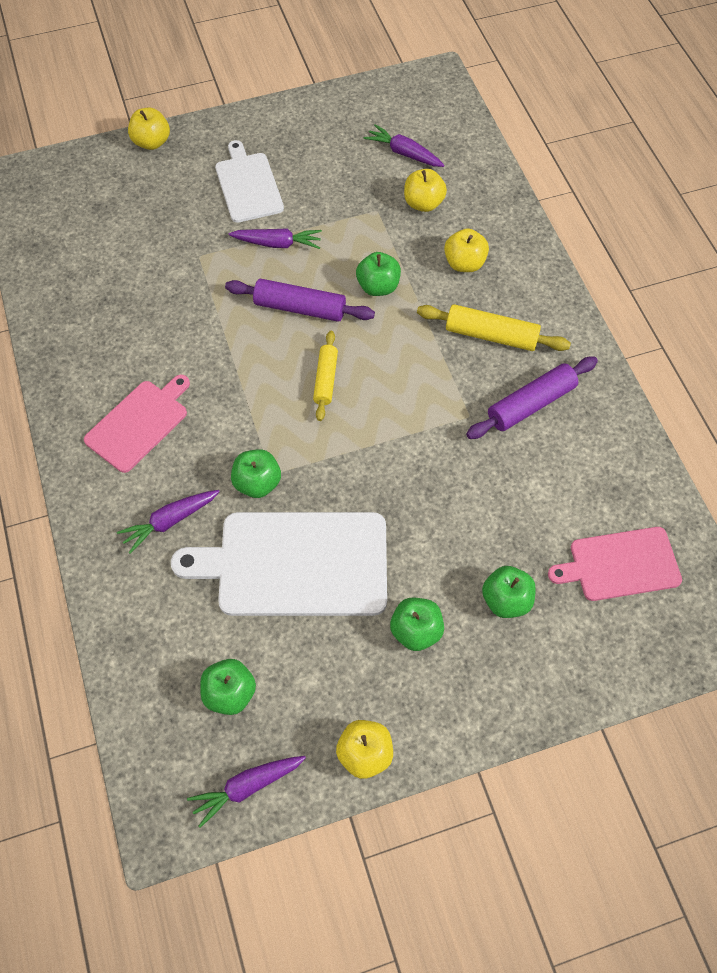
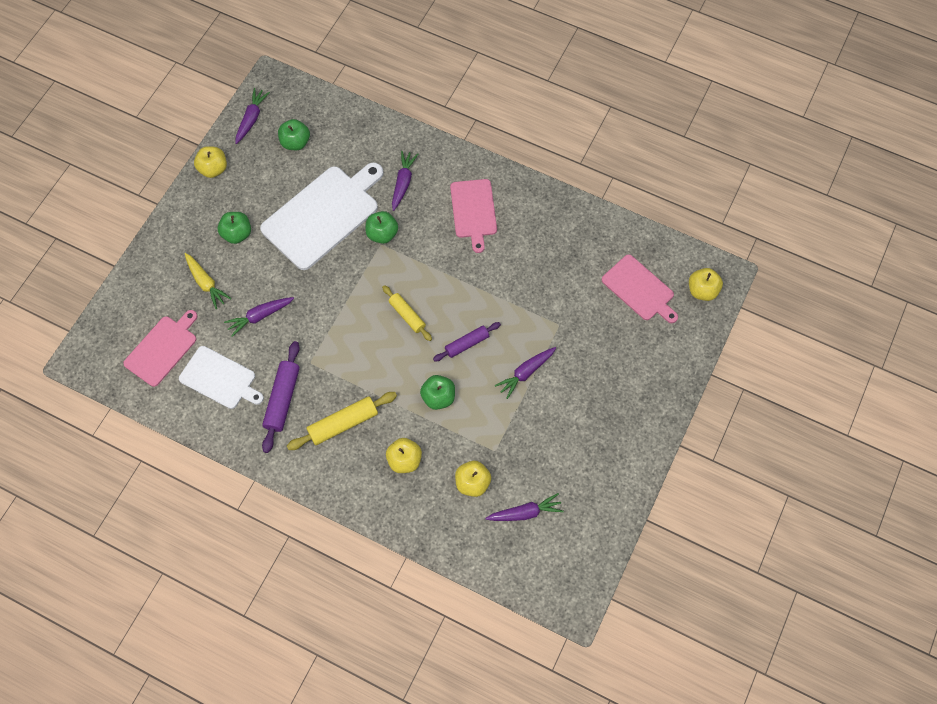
camera: 135 degrees right, 5 degrees up
(93, 225) = (639, 289): none -> pink cutting board
(152, 142) = (682, 372): yellow apple -> yellow apple (702, 290)
(248, 185) = (589, 396): white cutting board -> white cutting board (220, 379)
(300, 308) = (466, 344): purple rolling pin -> purple rolling pin, size x0.66
(478, 508) = (260, 316): none -> purple carrot
(506, 600) = (206, 283): green apple -> yellow carrot

